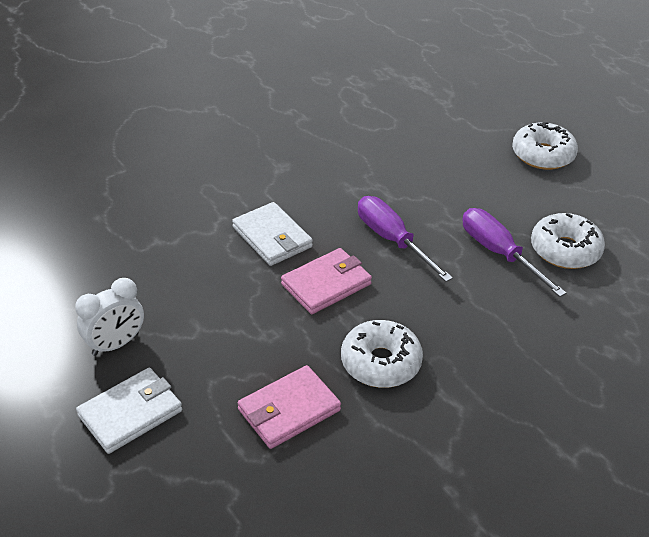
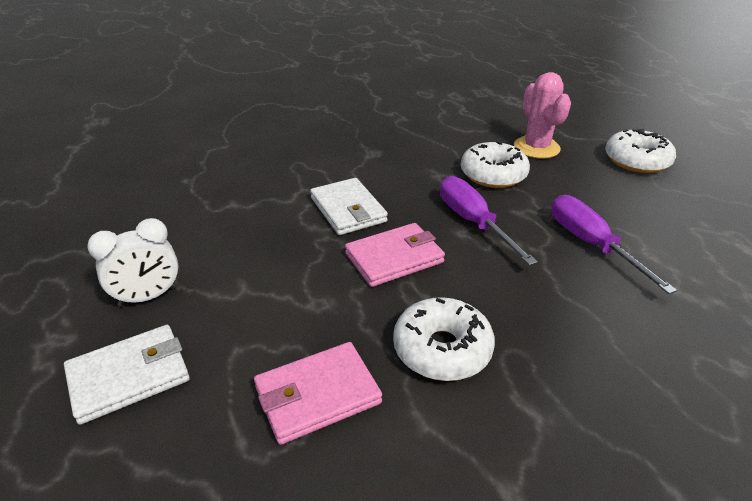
camera: 10 degrees right, 5 degrees down
(445, 146) = (536, 148): none -> pink cactus
(565, 250) = (668, 247): white donut -> white donut (493, 175)

